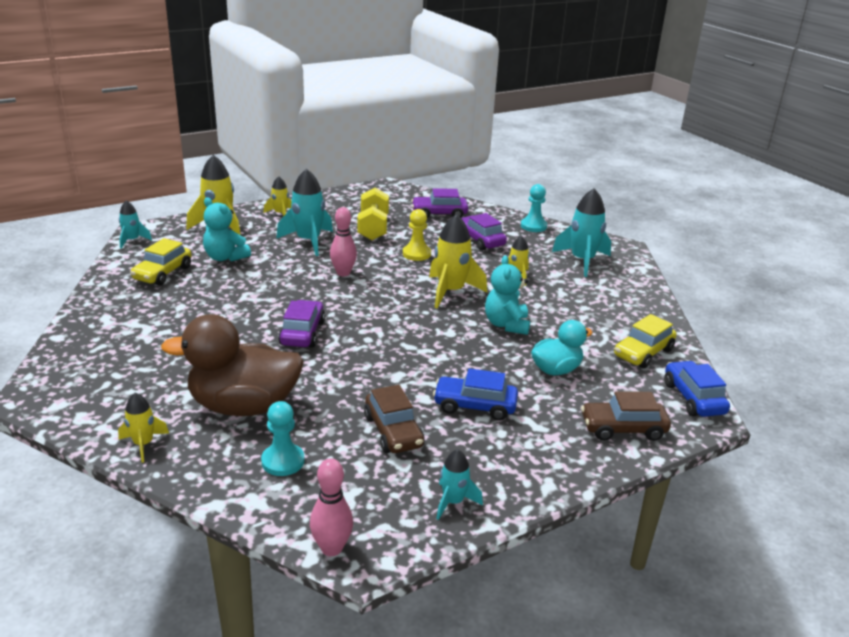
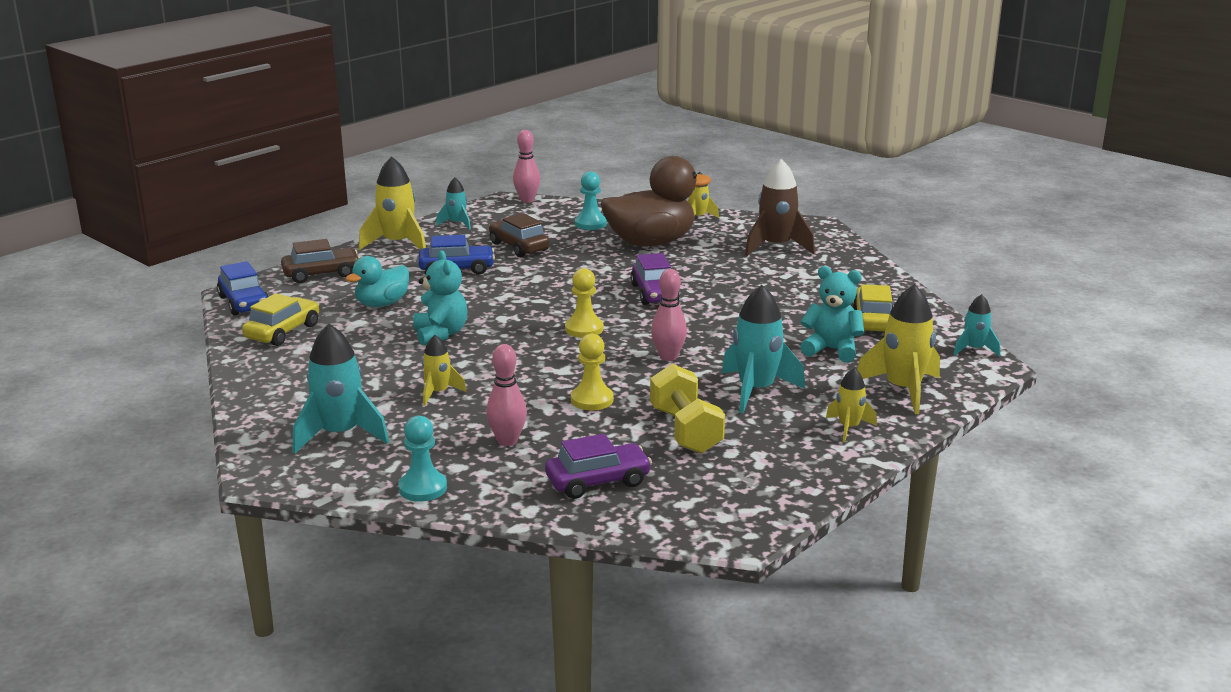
camera: 165 degrees right, 5 degrees down
(123, 370) = (776, 247): none -> brown rocket
(388, 307) = (584, 329): none -> yellow pawn
(451, 292) = (519, 358): yellow rocket -> yellow rocket (398, 244)
(480, 240) = (507, 441): purple car -> pink bowling pin

